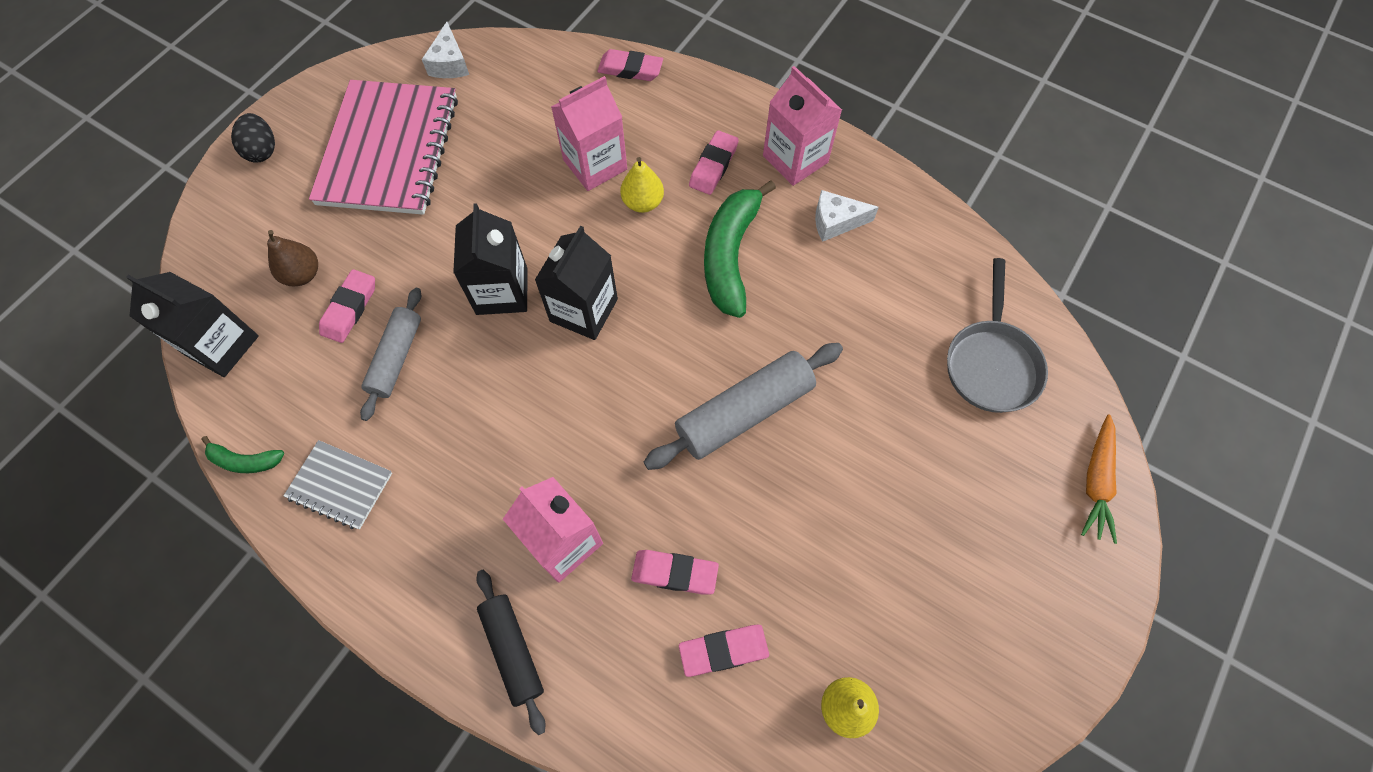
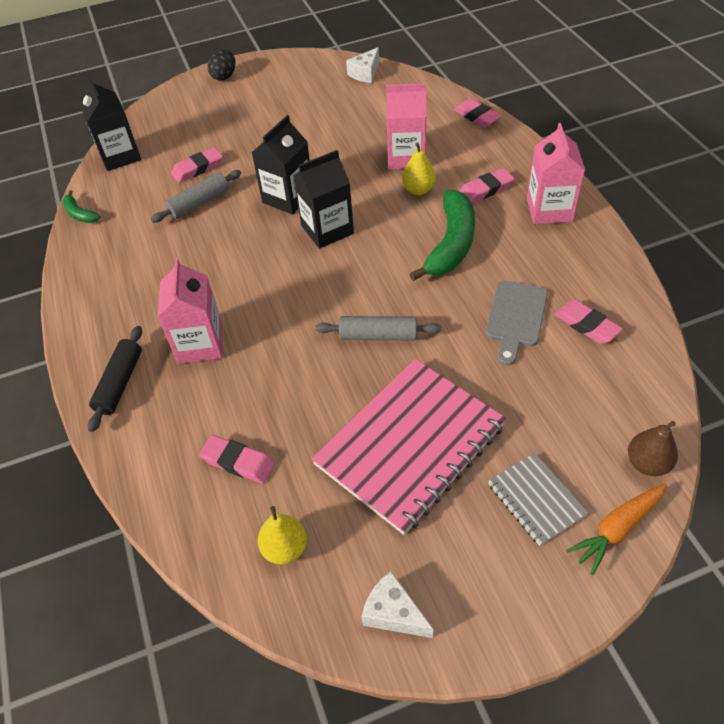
camera: 40 degrees right, 15 degrees down
(303, 274) = (189, 141): brown pear -> brown pear (647, 463)
(340, 485) = (112, 249): grey notebook -> grey notebook (536, 499)
(389, 150) = (291, 102): pink notebook -> pink notebook (410, 445)
(674, 573) = (249, 400): pink eraser -> pink eraser (586, 325)
(730, 255) = (451, 244): green banana -> green banana turned 150 degrees clockwise
(744, 412) = (378, 335): grey rolling pin -> grey rolling pin, size x0.65
(836, 222) = (547, 258): white cheese -> white cheese (393, 613)
(857, 310) = (515, 317): none -> grey cutting board
(991, 363) = (594, 403): grey pan -> none

